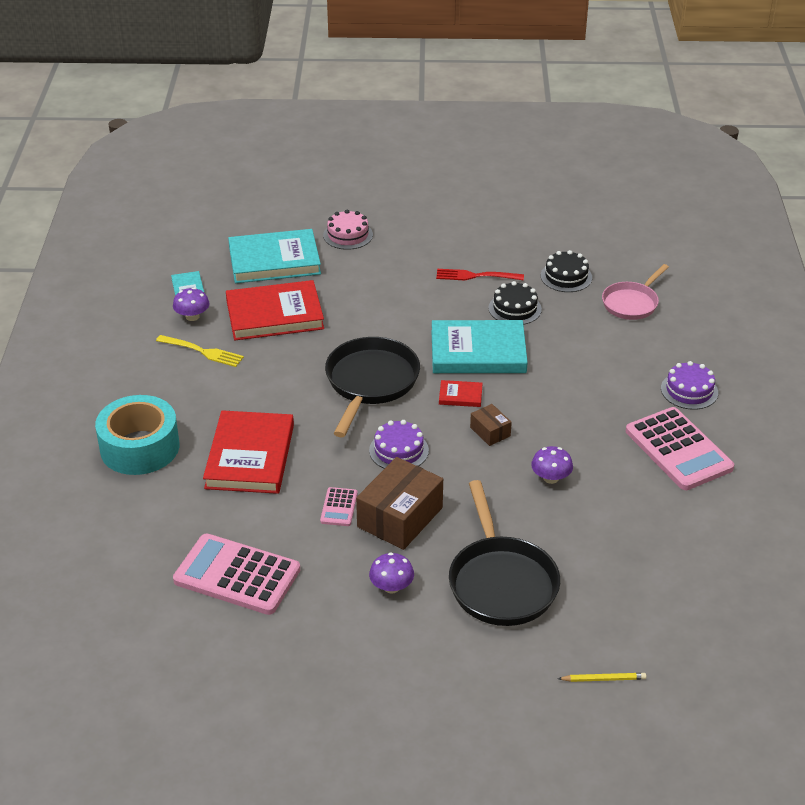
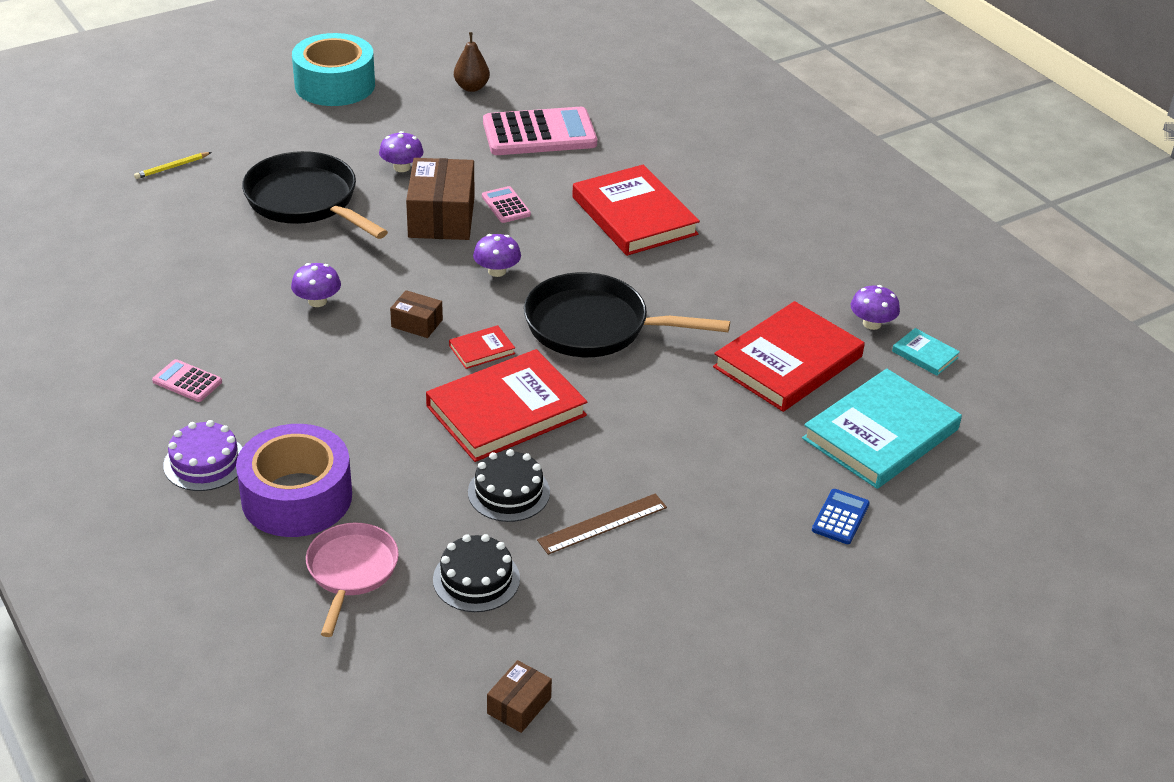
camera: 145 degrees right, 0 degrees up
(139, 447) = (742, 188): turquoise tape -> turquoise tape (335, 85)
(202, 351) = (808, 291): yellow fork -> none
(241, 667) = (471, 87): none -> brown pear
(348, 235) = (840, 517): pink cake -> blue calculator
(370, 383) = (594, 326): black pan -> black pan turned 120 degrees clockwise
(398, 450) = (497, 271): purple cake -> purple mushroom
(476, 276) = (602, 524): red fork -> brown ruler
(478, 352) = (506, 410): turquoise book -> red book
(584, 224) = (519, 706): none -> brown box
(641, 350) = (297, 497): none -> purple tape
(678, 450) = (187, 381): pink calculator -> pink calculator, size x0.46

